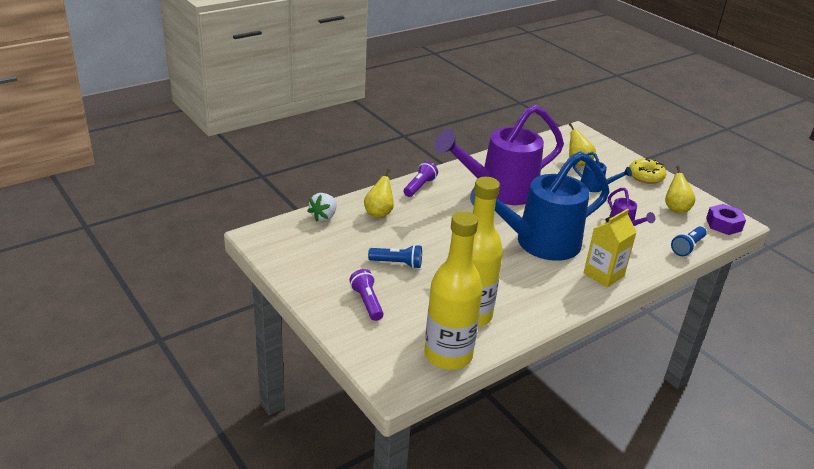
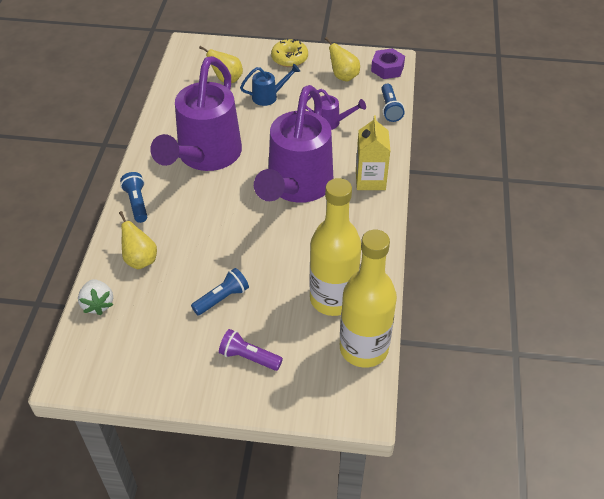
camera: 45 degrees left, 15 degrees up
(419, 187) = (137, 203): purple flashlight -> blue flashlight
(538, 244) = (296, 188): blue watering can -> purple watering can

